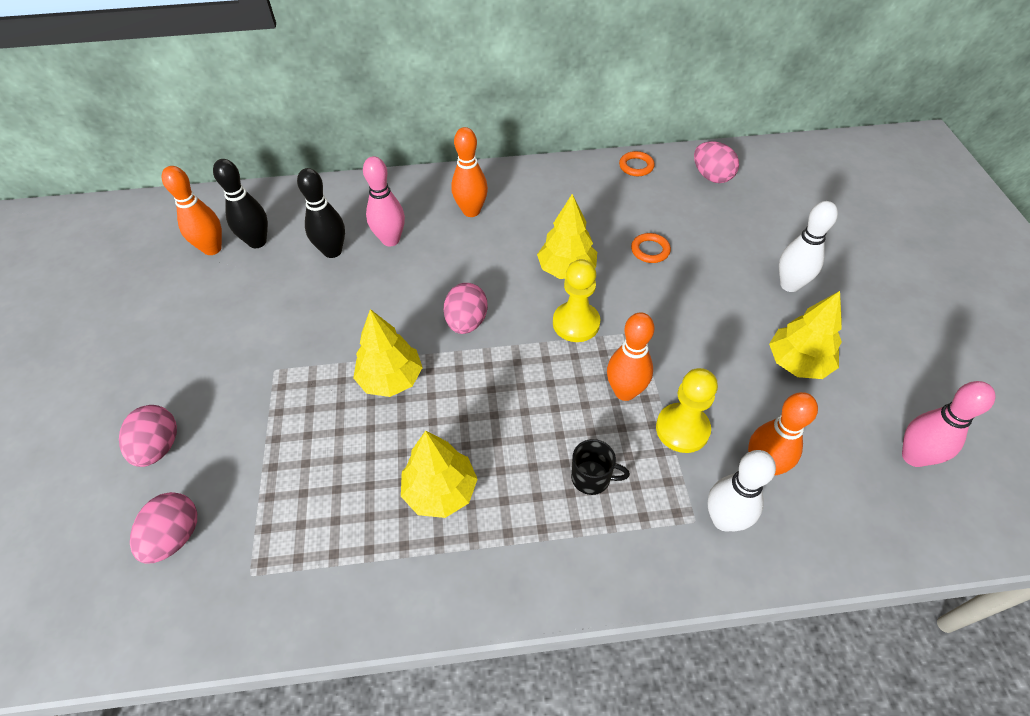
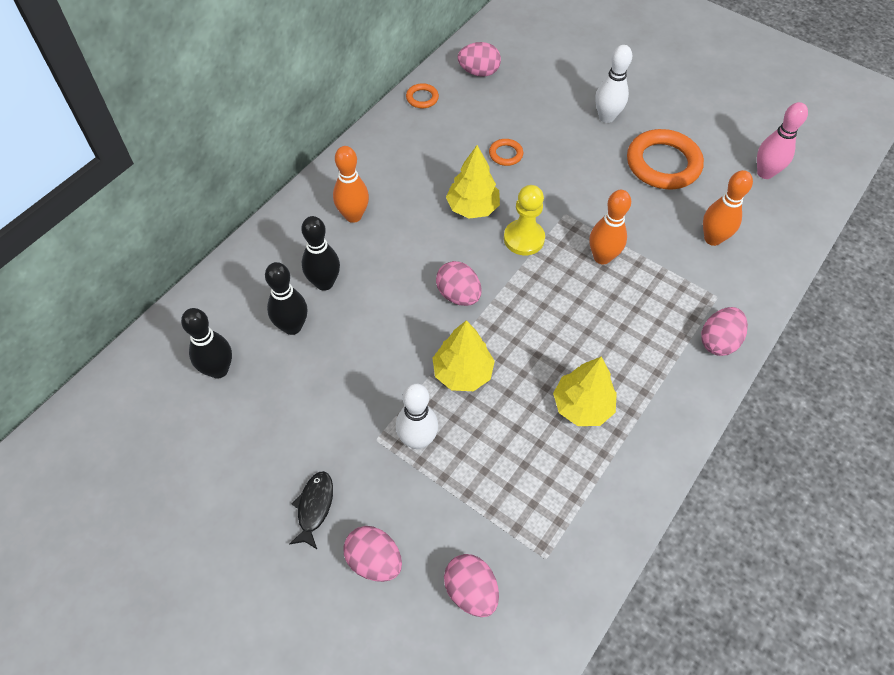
camera: 50 degrees left, 5 degrees up
(181, 376) = (314, 507): none -> black fish
(212, 249) = (187, 406): orange bowling pin -> none
(390, 240) = (324, 283): pink bowling pin -> black bowling pin
(592, 478) = (646, 321): black mug -> none
(639, 560) = (718, 341): none -> pink egg
(682, 429) = (655, 252): yellow pawn -> none
(724, 519) = (728, 283): white bowling pin -> white bowling pin (417, 440)
(797, 362) = (663, 164): yellow tree -> orange ring

